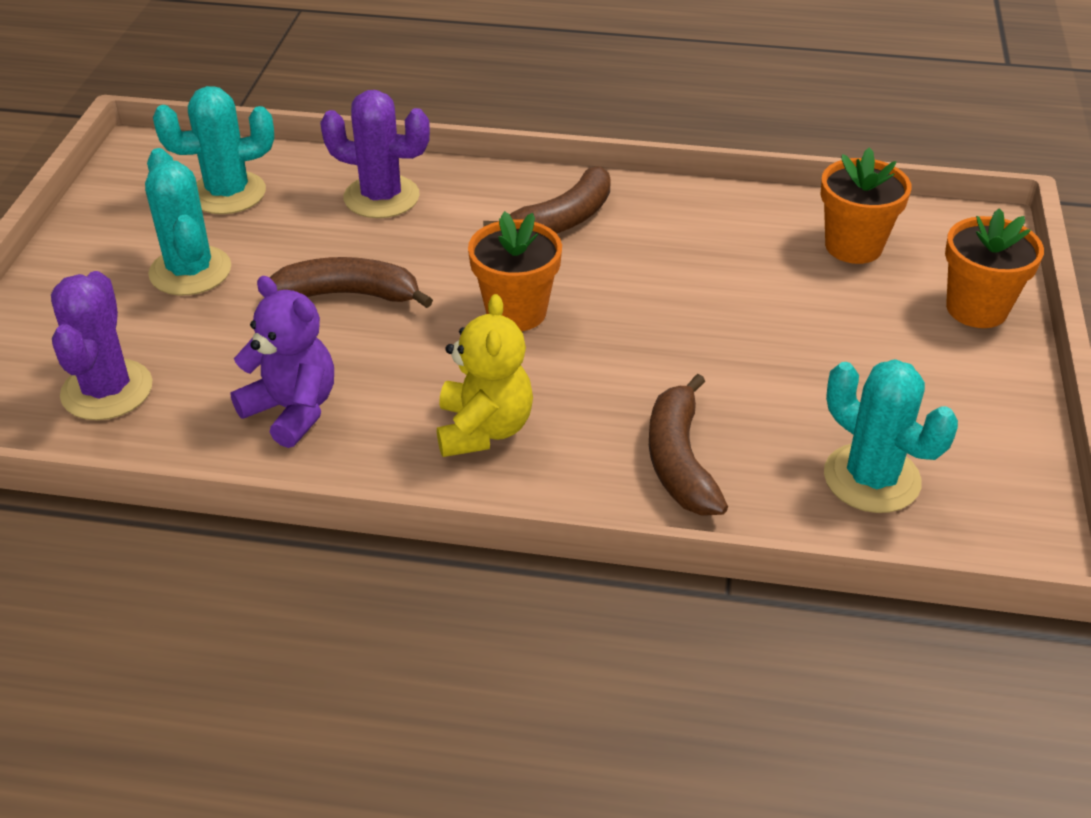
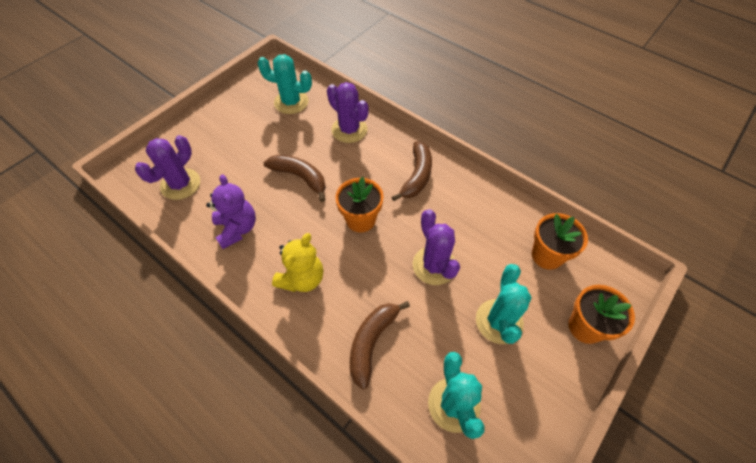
camera: 30 degrees right, 15 degrees up
(190, 271) = (250, 137): turquoise cactus -> turquoise cactus (499, 321)
(561, 220) = (416, 176): brown banana -> brown banana turned 60 degrees counterclockwise
(693, 324) = (434, 265): none -> purple cactus

